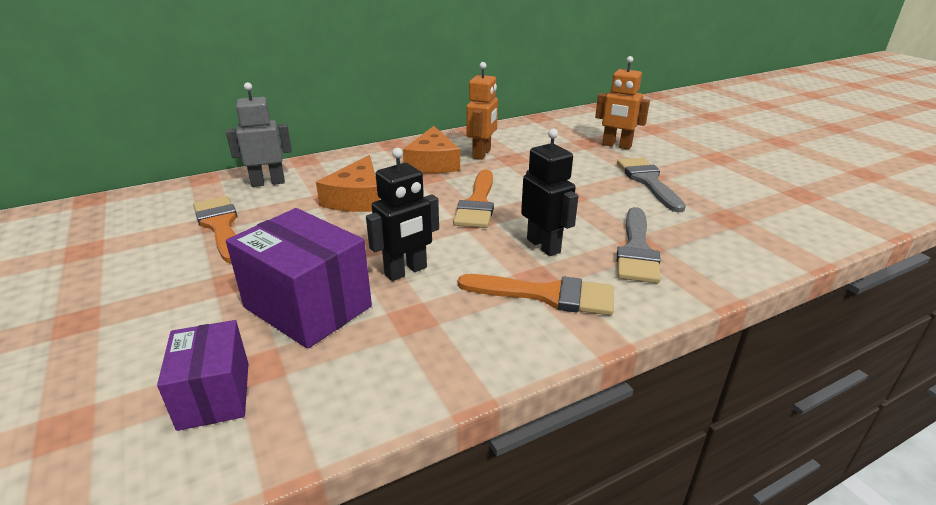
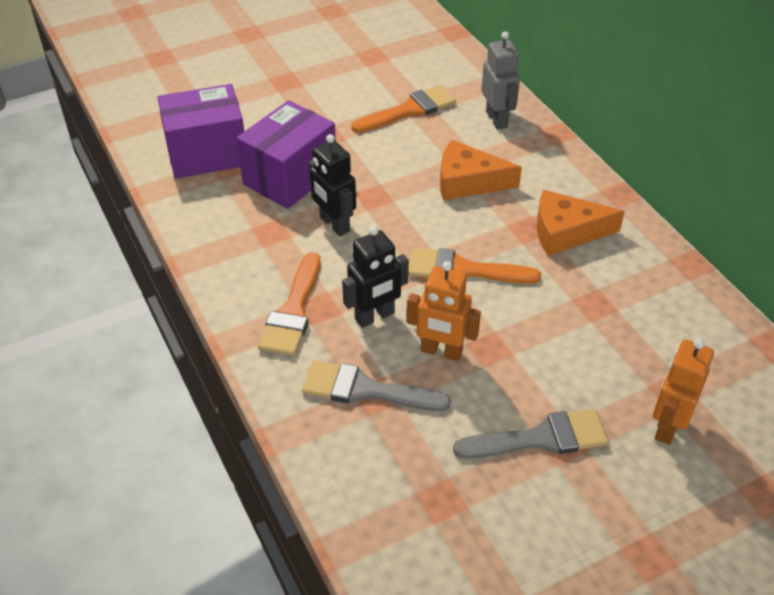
camera: 90 degrees right, 15 degrees up
(215, 395) = (207, 154): purple box -> purple box, size x1.60
(482, 154) = (603, 275): orange robot -> orange robot (441, 351)

